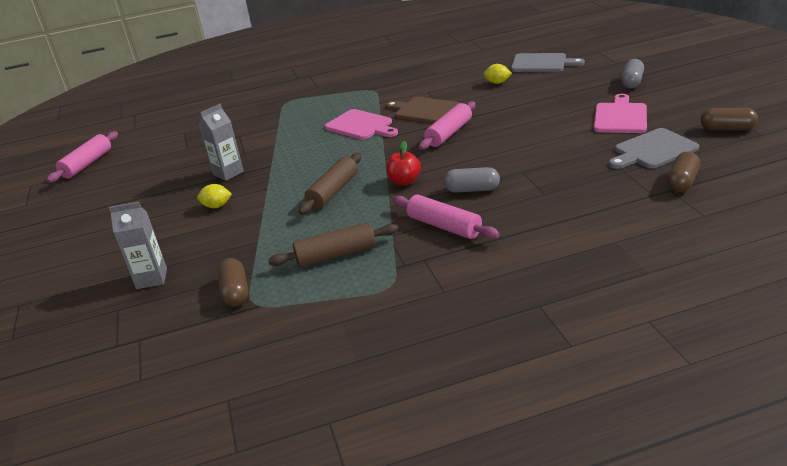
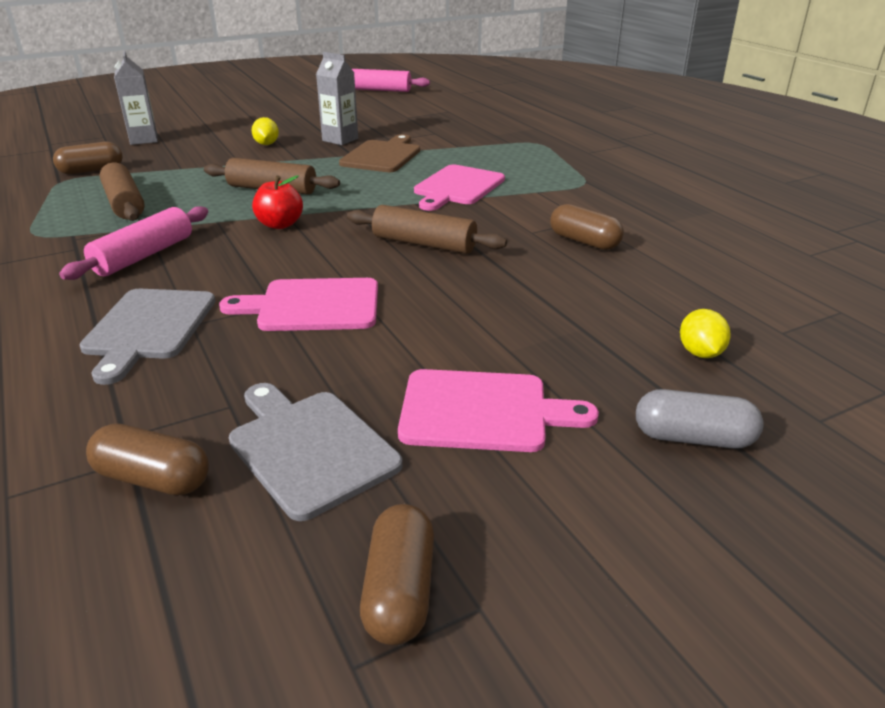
camera: 75 degrees right, 0 degrees up
(425, 111) = (509, 222): brown cutting board -> brown cutting board (382, 156)
(449, 133) = (424, 244): pink rolling pin -> brown rolling pin
(457, 93) = (584, 241): none -> brown capsule
(472, 190) = (233, 268): grey capsule -> none
(497, 83) = (639, 274): yellow lemon -> yellow lemon (700, 353)
(524, 160) = (313, 305): none -> pink cutting board
(541, 63) = (762, 317): grey cutting board -> grey cutting board (148, 328)

